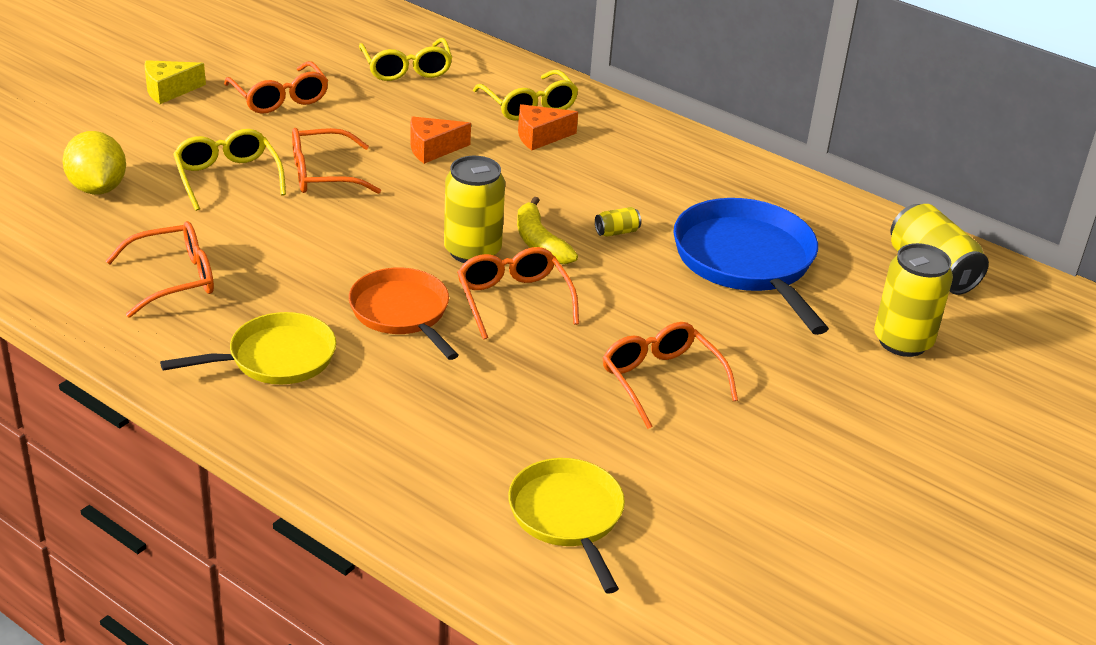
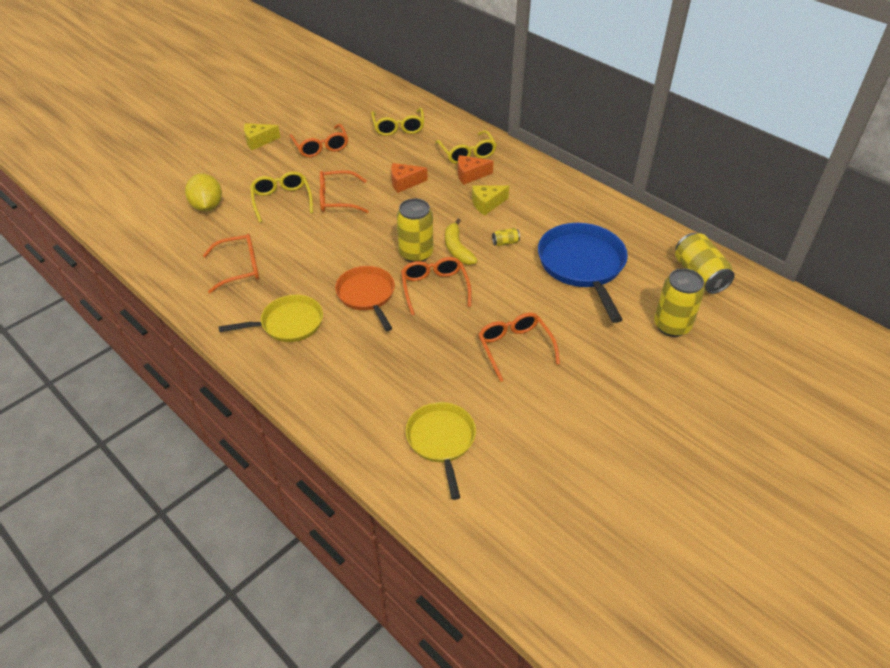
camera: 10 degrees right, 10 degrees up
(575, 177) = (487, 204): none -> yellow cheese

